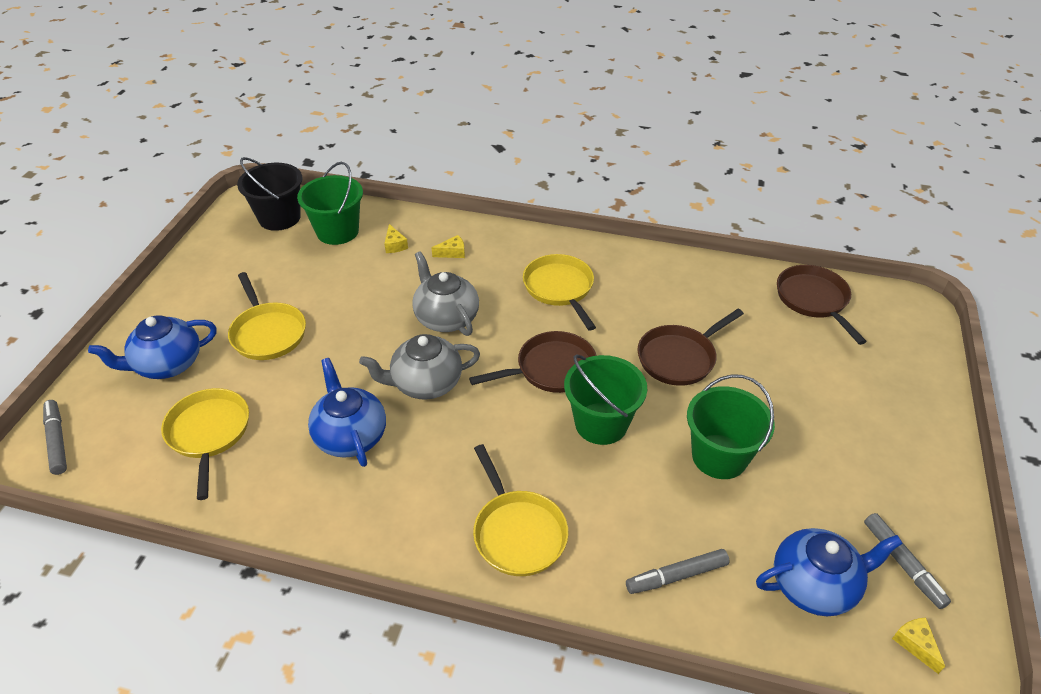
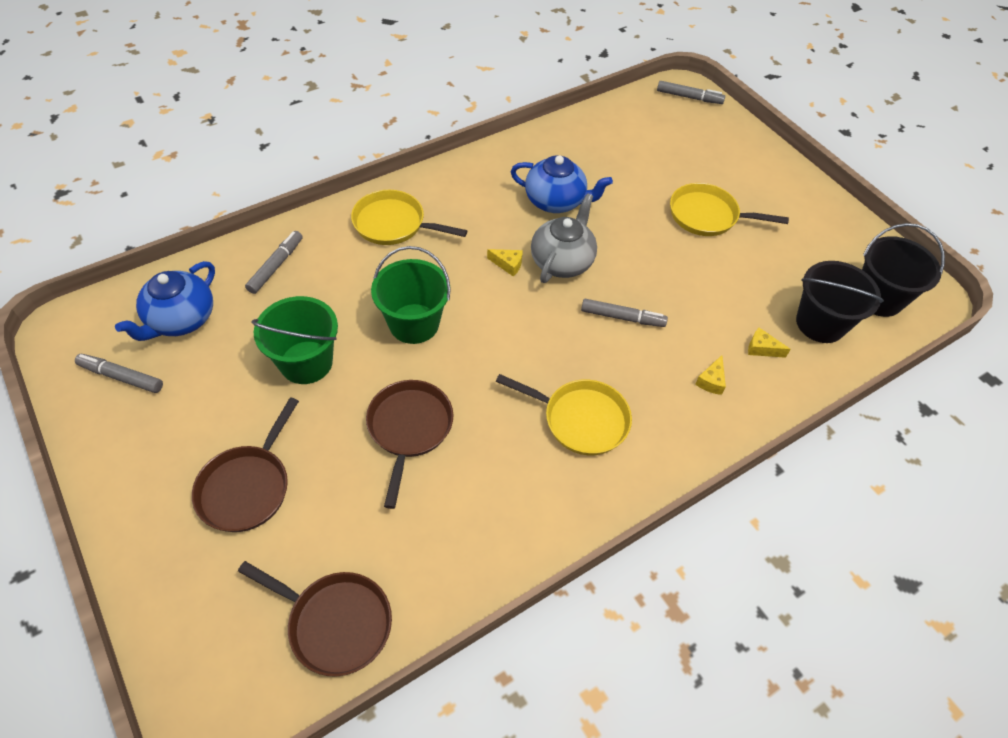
camera: 130 degrees right, 10 degrees up
(167, 364) = (719, 159): blue teapot -> none
(209, 434) = (629, 149): yellow pan -> none
(337, 231) = (820, 323): green bucket -> black bucket
(446, 318) = (622, 317): grey teapot -> grey marker
(551, 369) = (496, 337): brown pan -> brown pan (247, 486)
(915, 644) = (95, 328): yellow cheese -> yellow cheese (508, 264)

